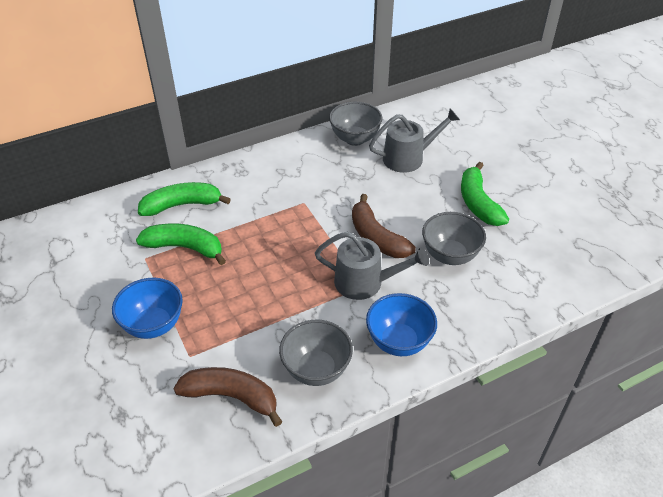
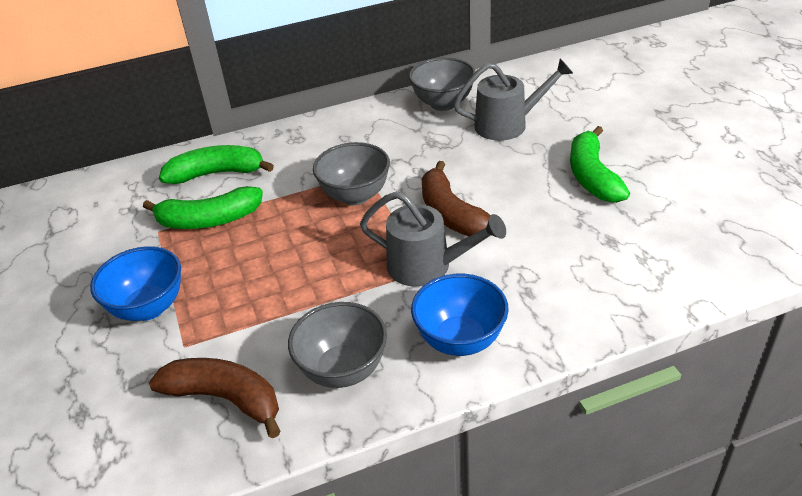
camera: 10 degrees right, 5 degrees down
(185, 247) = (209, 220): green banana -> green banana turned 150 degrees clockwise
(450, 255) = (545, 237): grey bowl -> grey bowl (355, 196)

